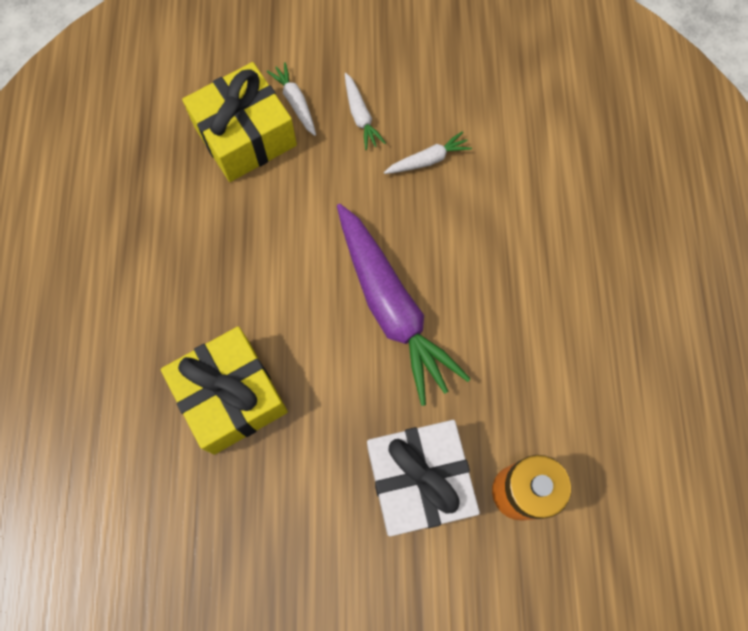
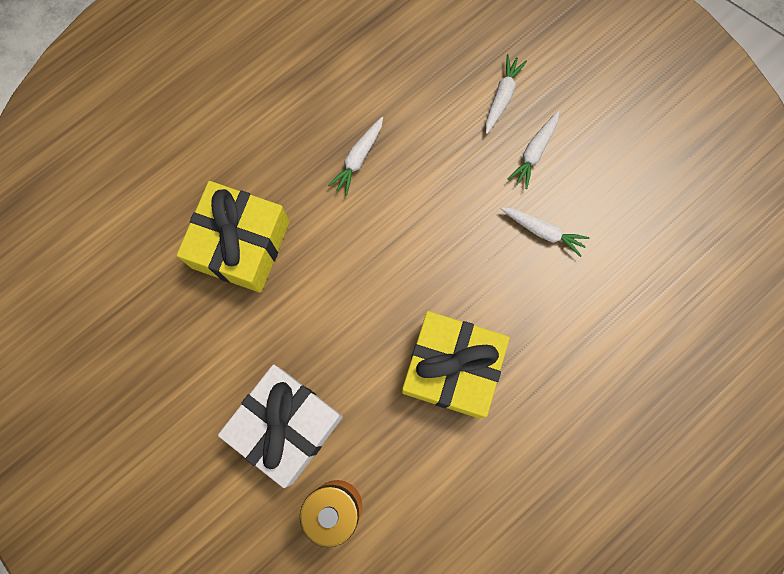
camera: 50 degrees right, 5 degrees up
(245, 136) = (442, 85): yellow gift -> yellow gift (451, 368)
(245, 245) = (358, 158): none -> white carrot
(391, 307) = (400, 301): purple carrot -> none

